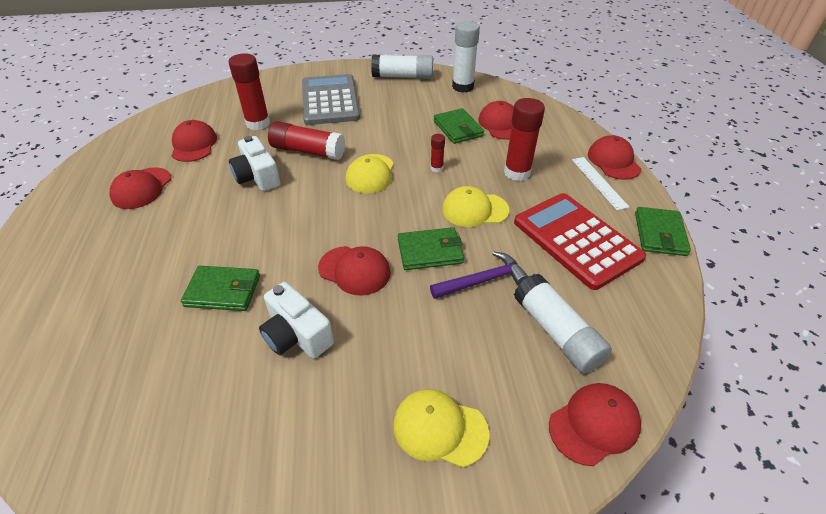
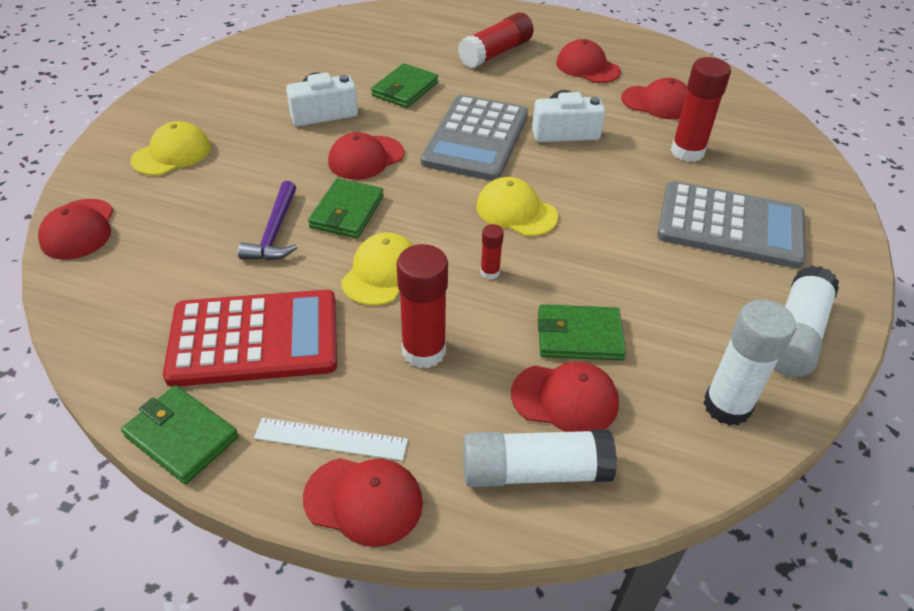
camera: 115 degrees right, 0 degrees up
(290, 217) = (476, 139): none -> grey calculator
(308, 151) = (597, 176): red glue stick -> red glue stick (496, 53)
(556, 332) = (169, 252): white glue stick -> white glue stick (534, 471)

